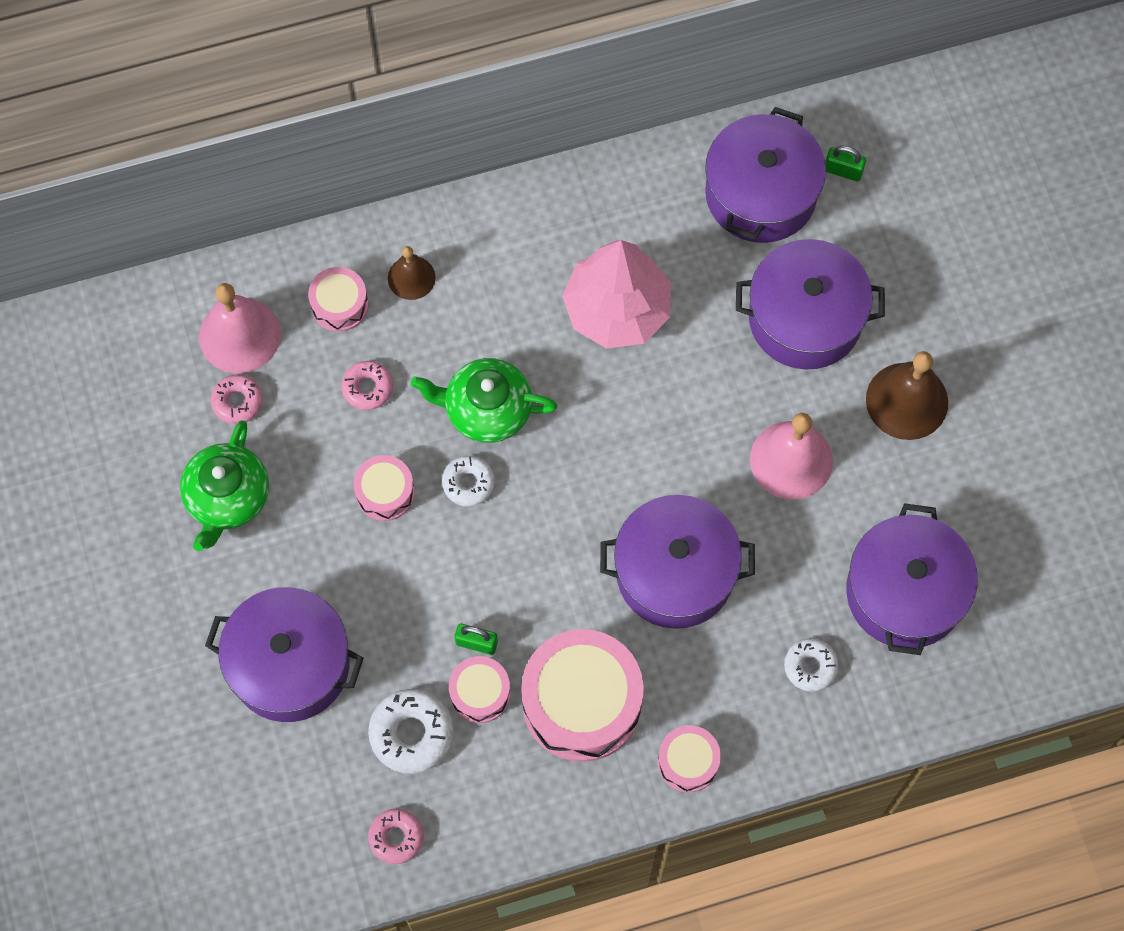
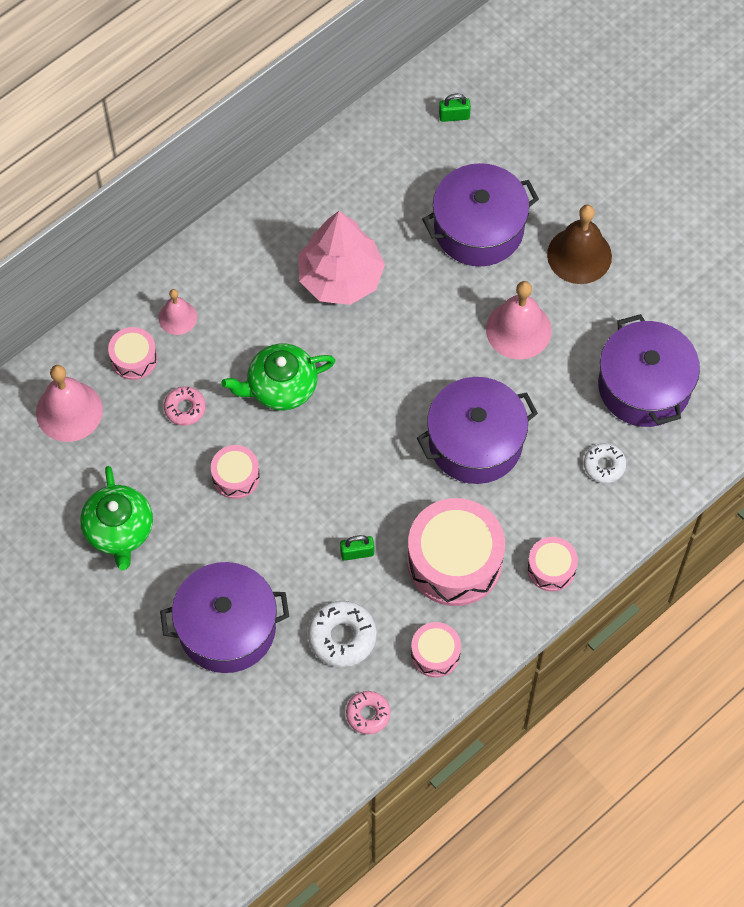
camera: 25 degrees left, 5 degrees down
(237, 402) = (92, 459): pink donut -> none
(411, 277) = (177, 317): brown bell -> pink bell
(468, 483) = (294, 444): white donut -> none
(480, 693) = (377, 587): pink drum -> pink drum (435, 654)
(760, 193) = (403, 155): purple pot -> none

